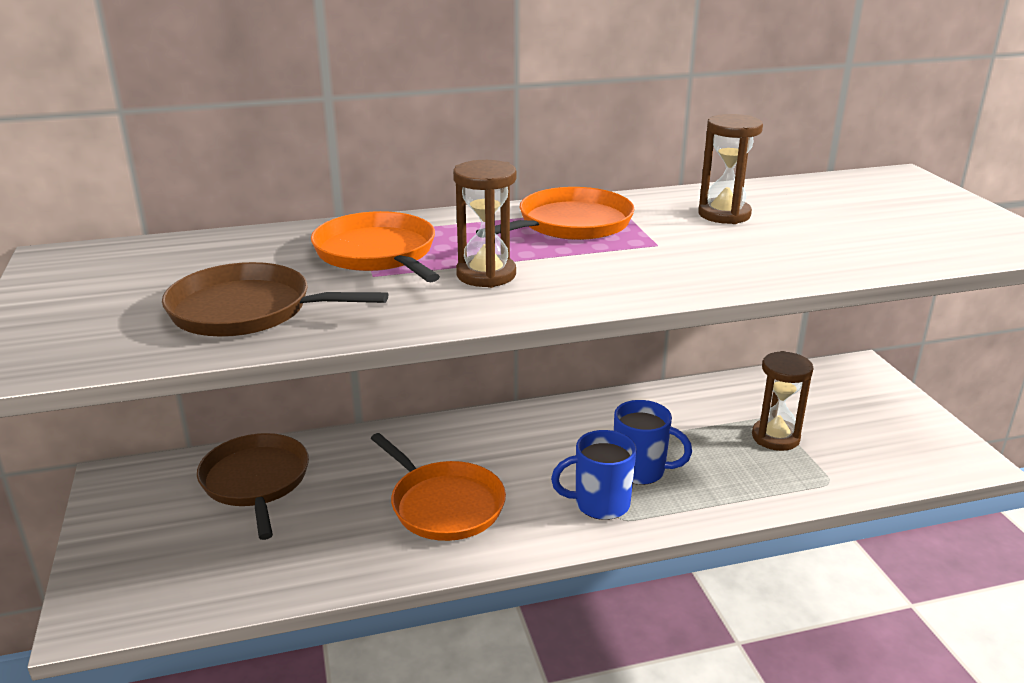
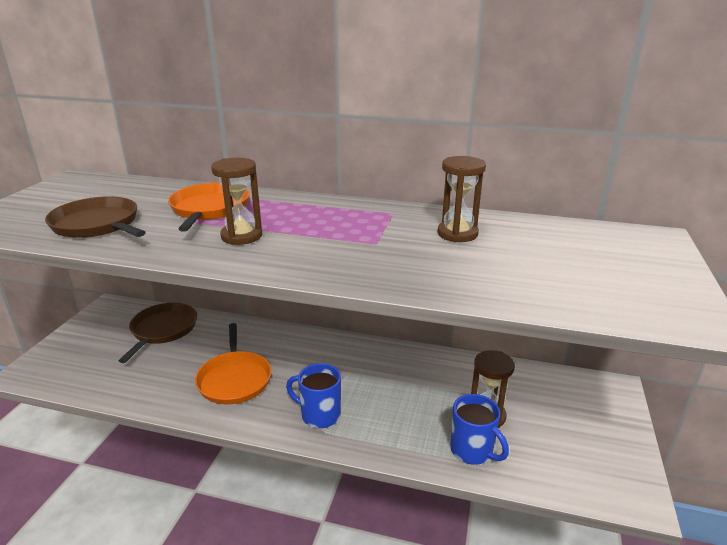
camera: 30 degrees right, 0 degrees up
(570, 224) = (344, 217): orange pan -> none
(641, 471) = (368, 403): blue mug -> blue mug (472, 451)

